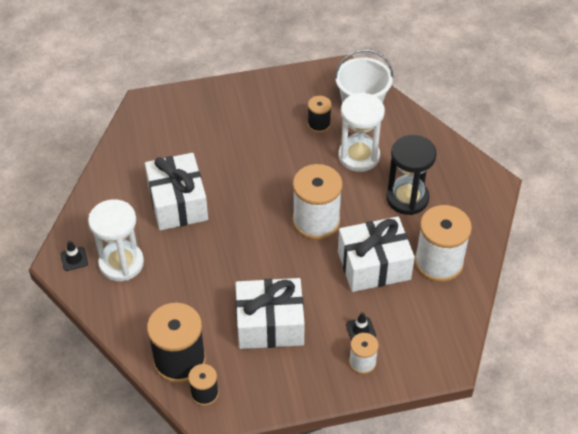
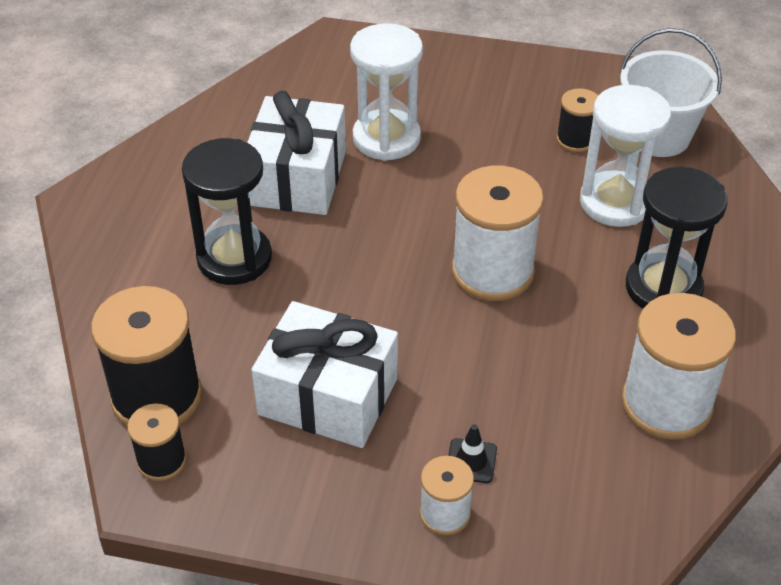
camera: 25 degrees right, 5 degrees down
(74, 259) = (103, 202): black traffic cone -> none
(121, 263) = (164, 230): white hourglass -> white hourglass (386, 138)
(172, 265) = (234, 258): none -> black hourglass
(374, 265) = (550, 369): white gift -> none

